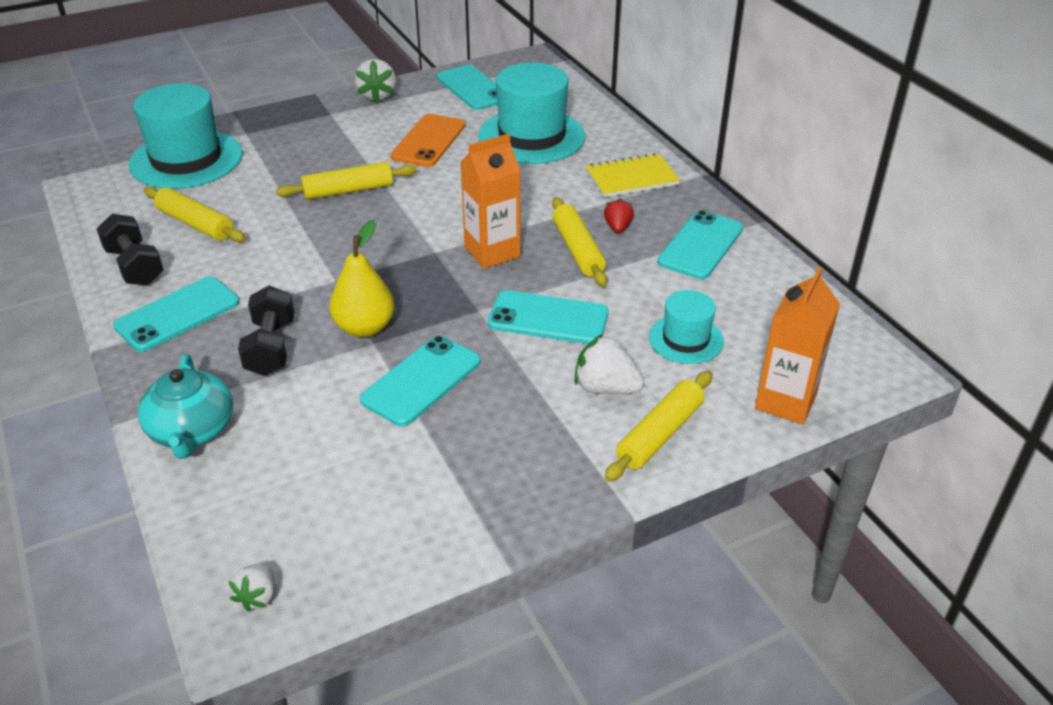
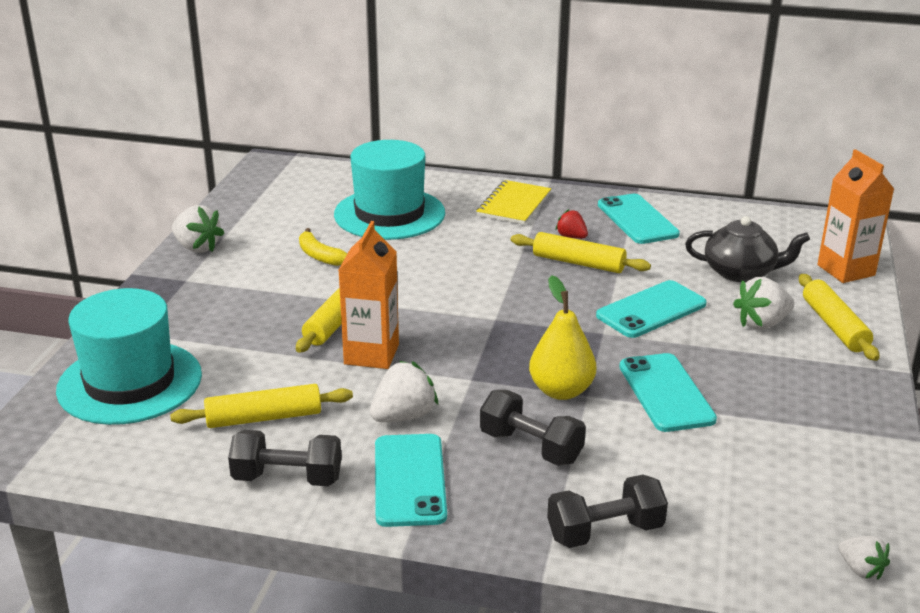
camera: 50 degrees left, 10 degrees down
(192, 430) = (605, 532): turquoise teapot -> black dumbbell
(254, 275) = (403, 416): none -> white strawberry
(429, 141) = (320, 256): orange phone -> yellow banana
(473, 88) = (268, 205): turquoise phone -> none
(492, 252) = (532, 296): orange carton -> orange carton (371, 354)
(685, 339) = (740, 272): turquoise hat -> black teapot

